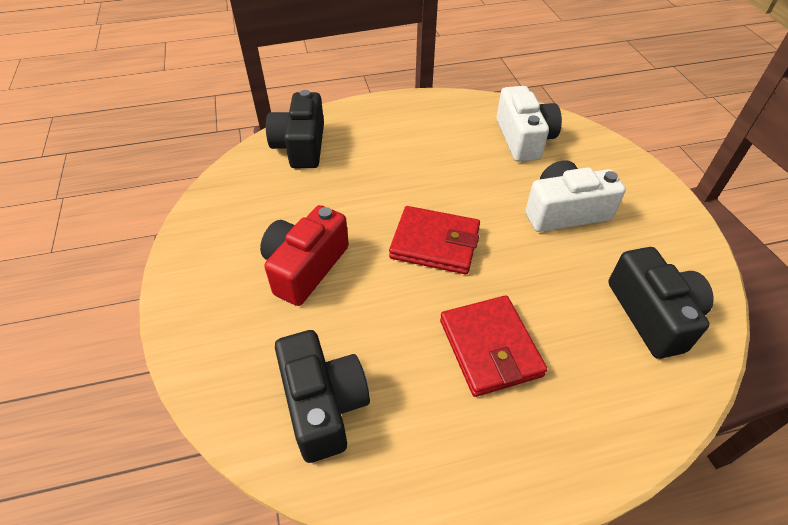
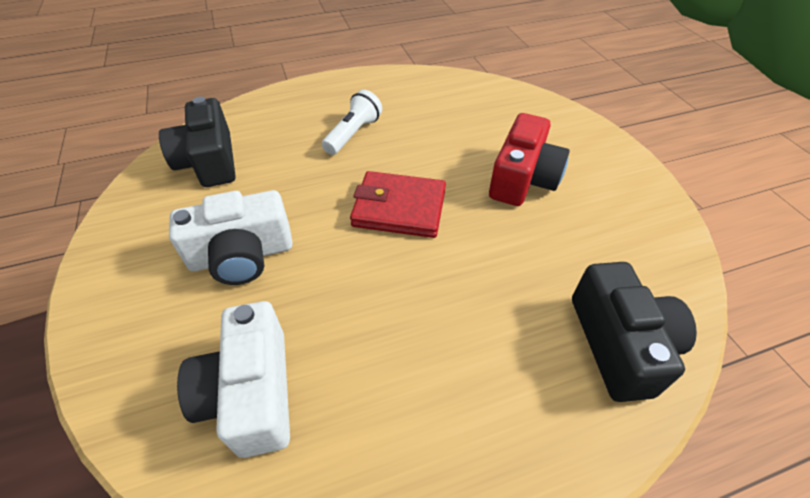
camera: 175 degrees right, 0 degrees up
(323, 404) = (468, 102): black camera -> none
(490, 348) = (353, 134): red wallet -> white flashlight

